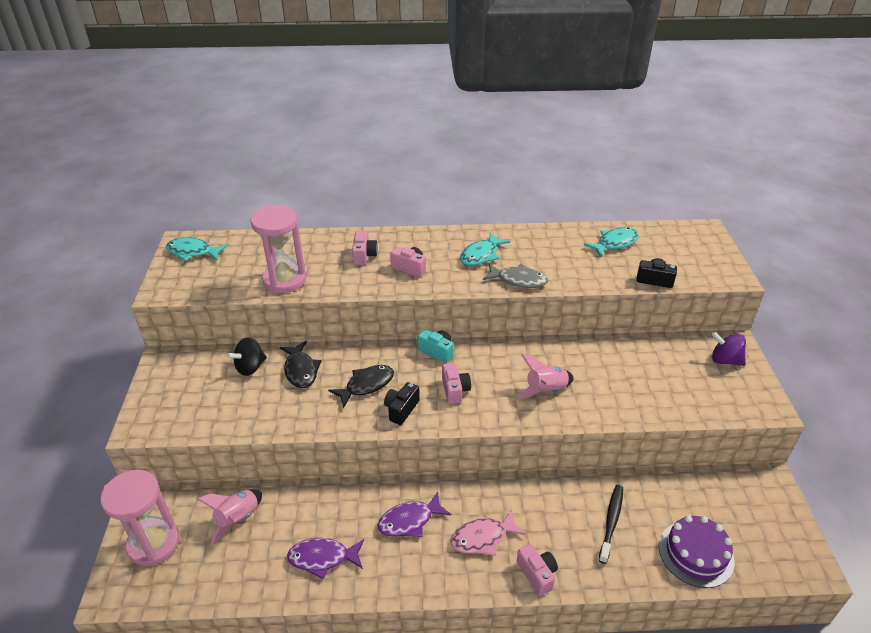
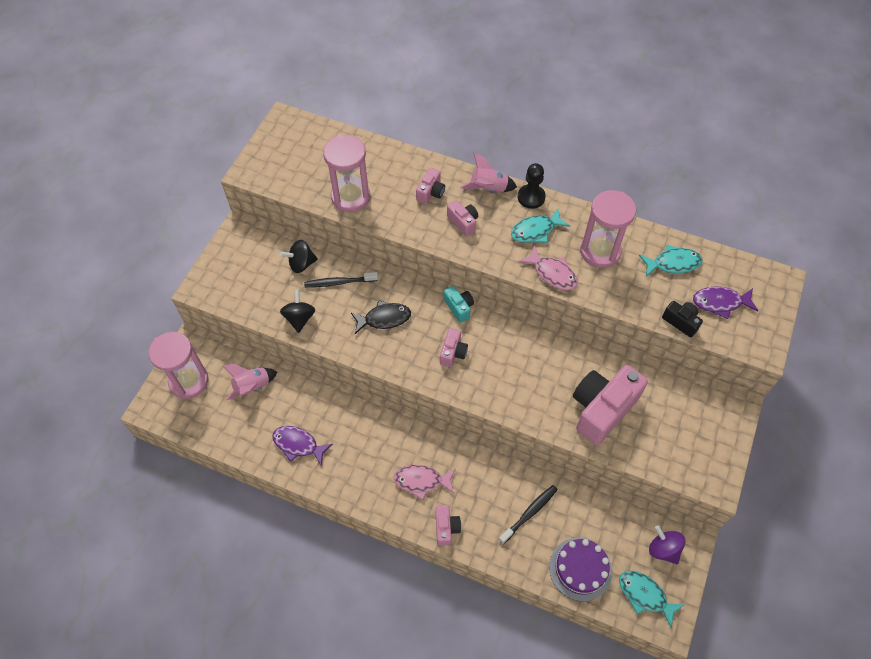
camera: 25 degrees right, 20 degrees up
(193, 252) = (289, 136): turquoise fish -> turquoise fish (645, 595)
(273, 415) = (299, 318): none -> black spinning top
(301, 370) = (339, 282): black fish -> black toothbrush
(401, 409) = (400, 353): black camera -> none
(409, 521) = (374, 443): purple fish -> purple fish (720, 302)
(460, 233) = (531, 197): none -> black pawn
(518, 280) = (552, 273): grey fish -> pink fish
(545, 390) = (529, 384): pink rocket -> pink rocket (488, 189)
(548, 253) = (600, 251): none -> pink hourglass
(626, 386) = (602, 409): none -> pink camera
(725, 360) = (712, 420): purple spinning top -> purple spinning top (663, 549)

